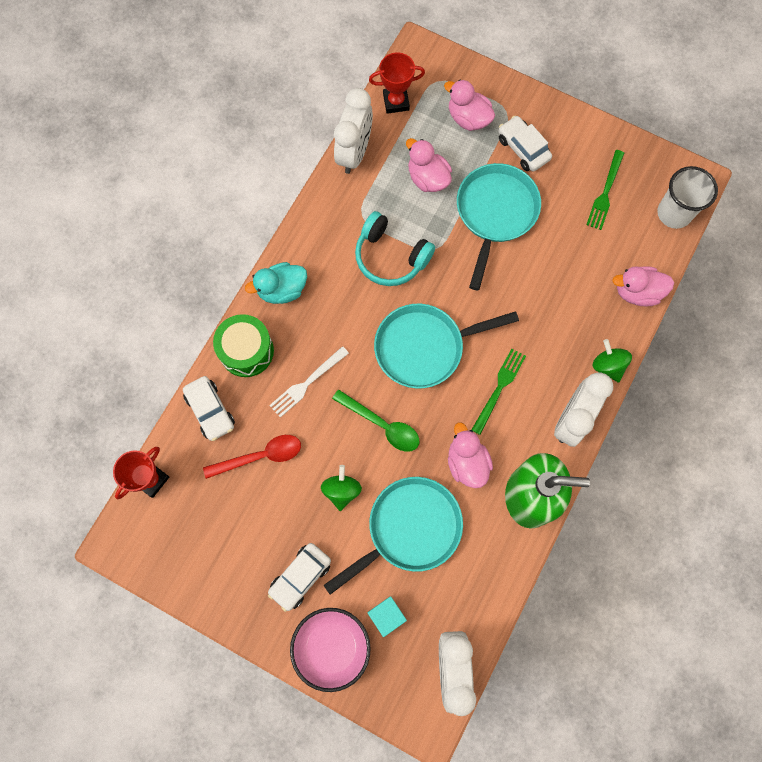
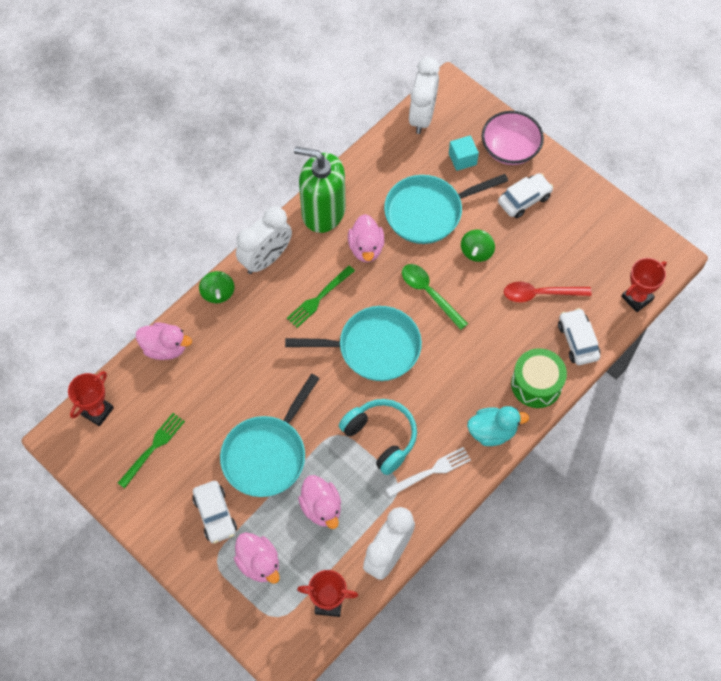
camera: 165 degrees left, 10 degrees down
(306, 384) = (487, 342): white fork -> white fork (431, 471)
(674, 213) = (97, 411): white cup -> red trophy

